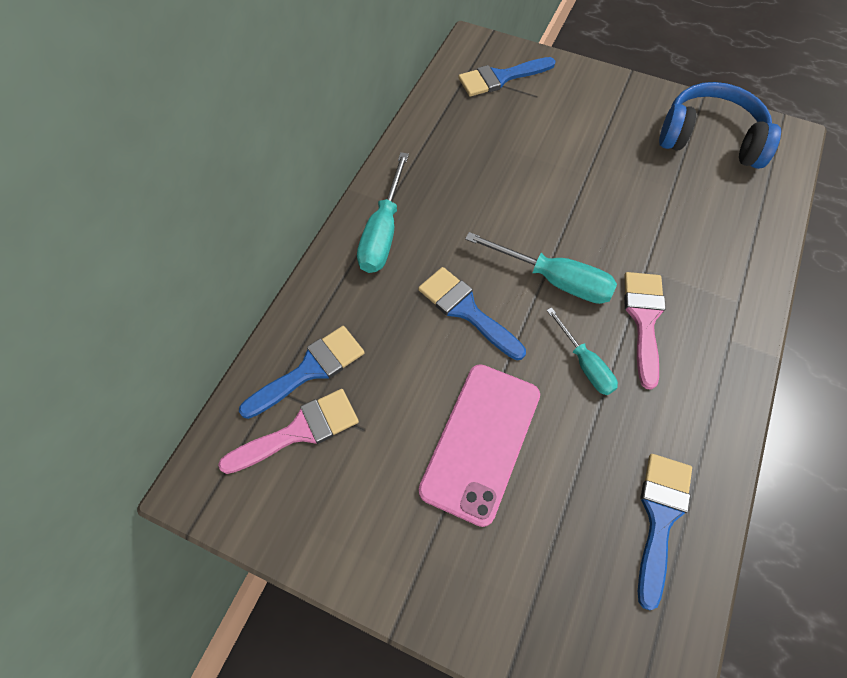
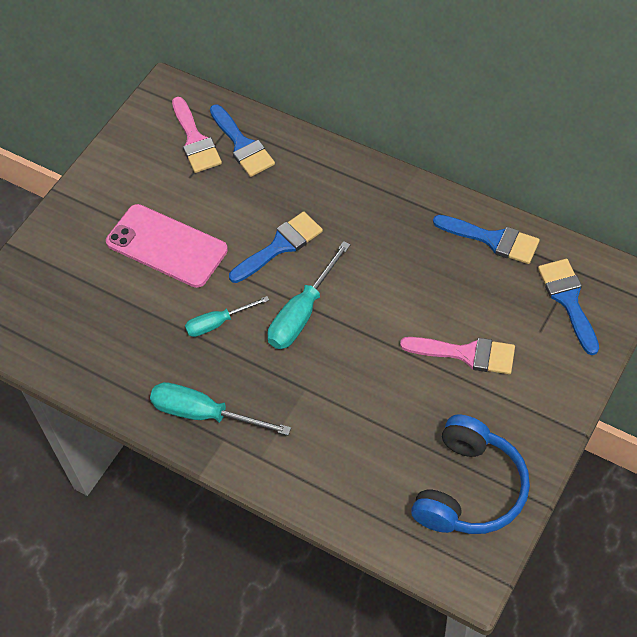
camera: 100 degrees right, 5 degrees down
(383, 232) = (367, 192): turquoise screwdriver -> turquoise screwdriver (204, 414)
(644, 319) = (253, 375): pink brush -> pink brush (466, 354)
(660, 517) = (88, 350): blue brush -> blue brush (492, 239)

